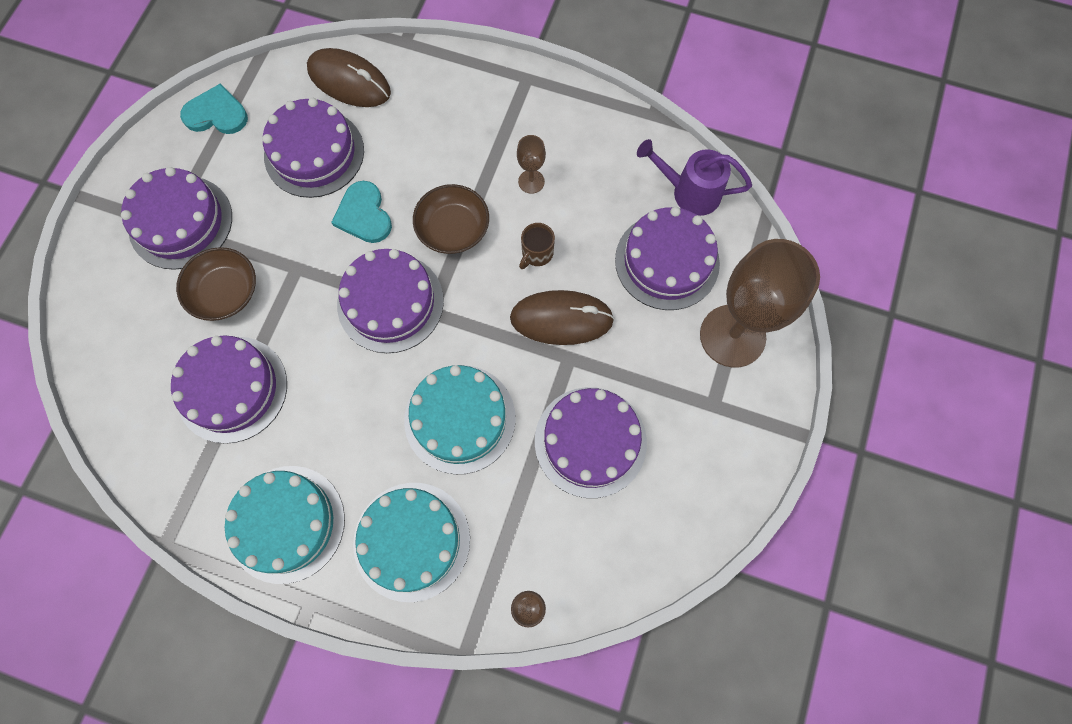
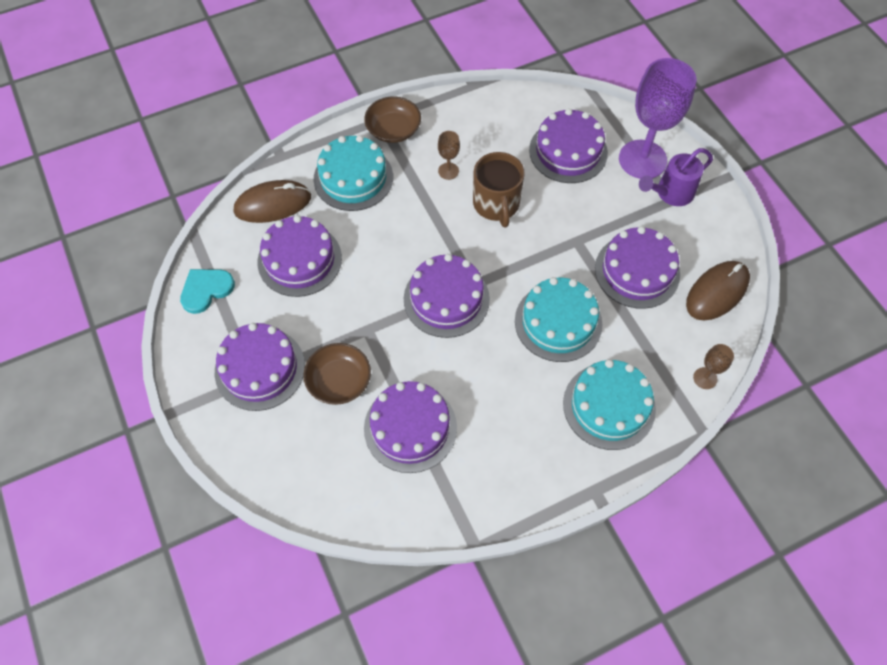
camera: 45 degrees left, 10 degrees down
(286, 523) = (531, 465): turquoise cake -> turquoise cake (353, 178)
(364, 215) = (372, 267): turquoise heart -> none
(453, 229) = (434, 231): brown bowl -> brown bowl (393, 129)
(536, 253) = (496, 204): brown mug -> brown mug, size x1.91
(561, 319) = (549, 225): brown mouse -> brown mouse (717, 292)
(689, 192) = (538, 109): purple watering can -> purple watering can (670, 193)
(732, 336) = (642, 159): brown goblet -> purple goblet

